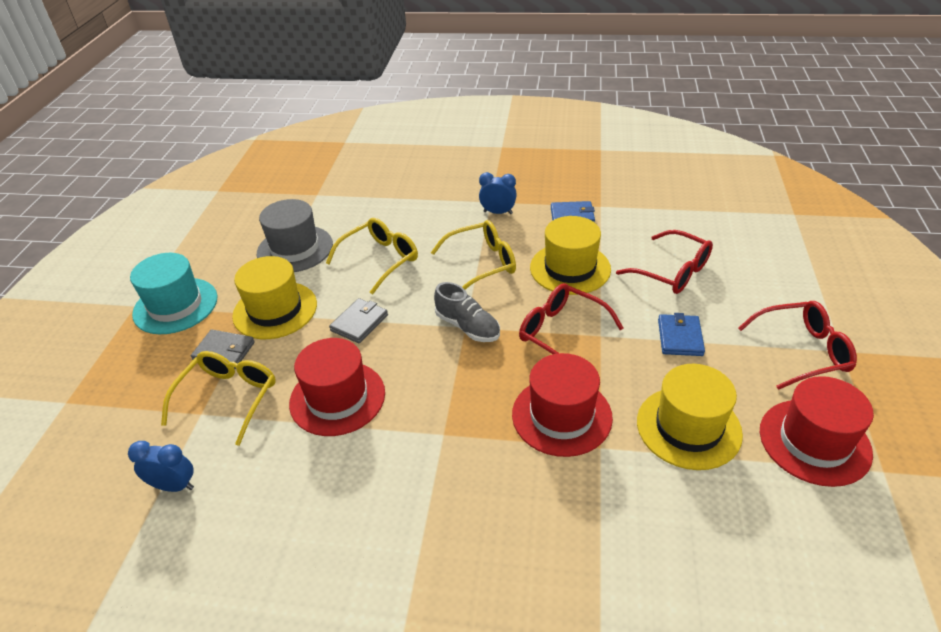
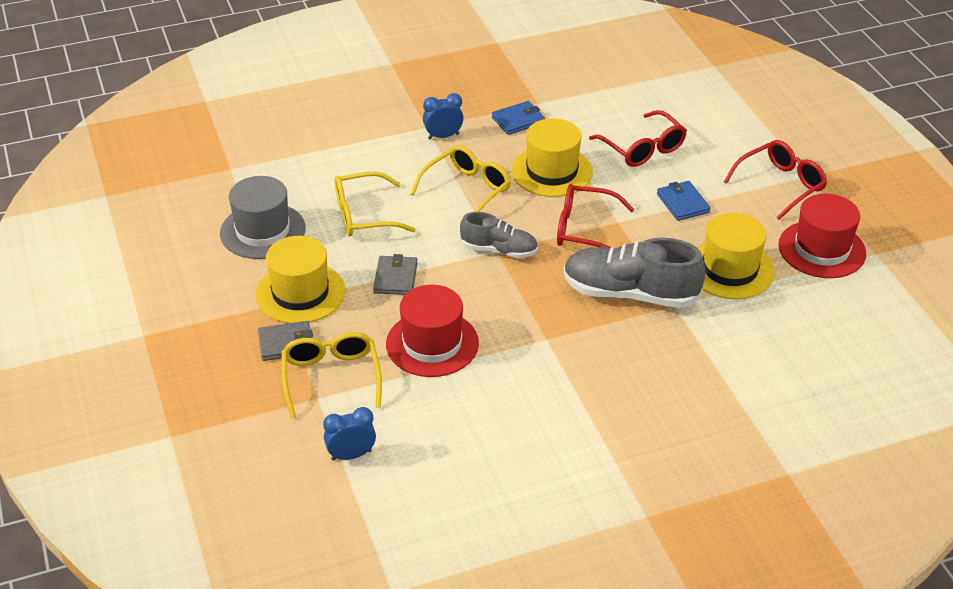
camera: 30 degrees left, 0 degrees up
(175, 306) = (189, 321): turquoise hat -> none
(380, 259) = (363, 215): yellow glasses -> yellow glasses turned 120 degrees counterclockwise
(561, 415) = (630, 293): red hat -> grey shoe
(672, 272) = (643, 149): red glasses -> red glasses turned 45 degrees clockwise

